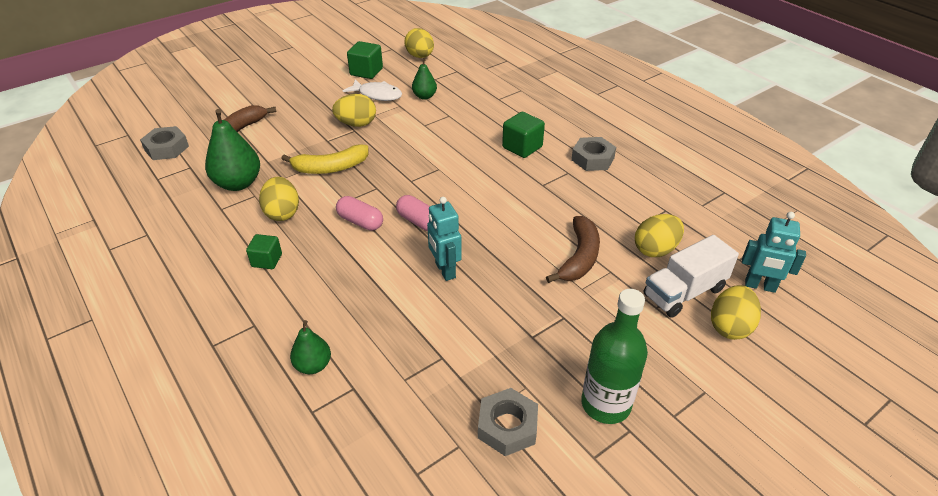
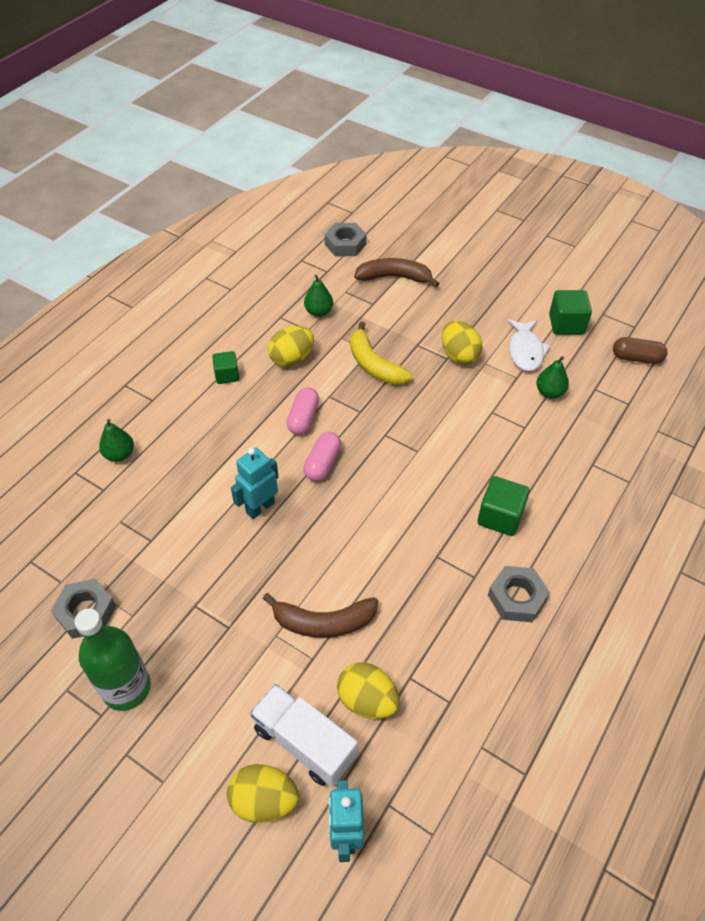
camera: 70 degrees right, 10 degrees up
(238, 183) = (318, 312): green pear -> green pear, size x0.57
(420, 56) = (636, 358): yellow egg -> brown capsule

